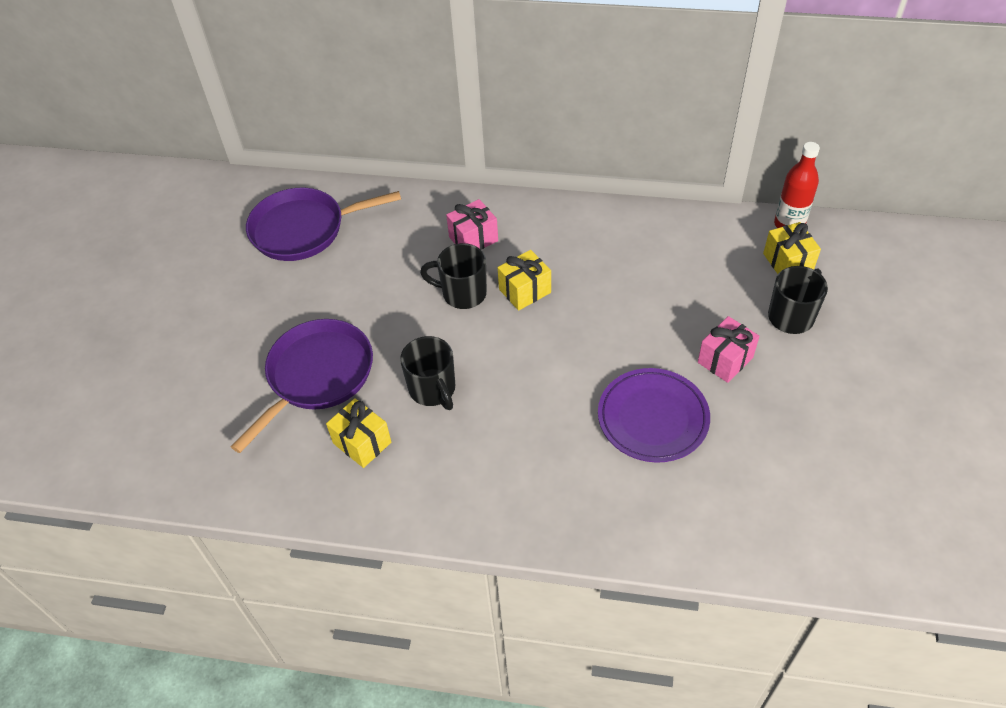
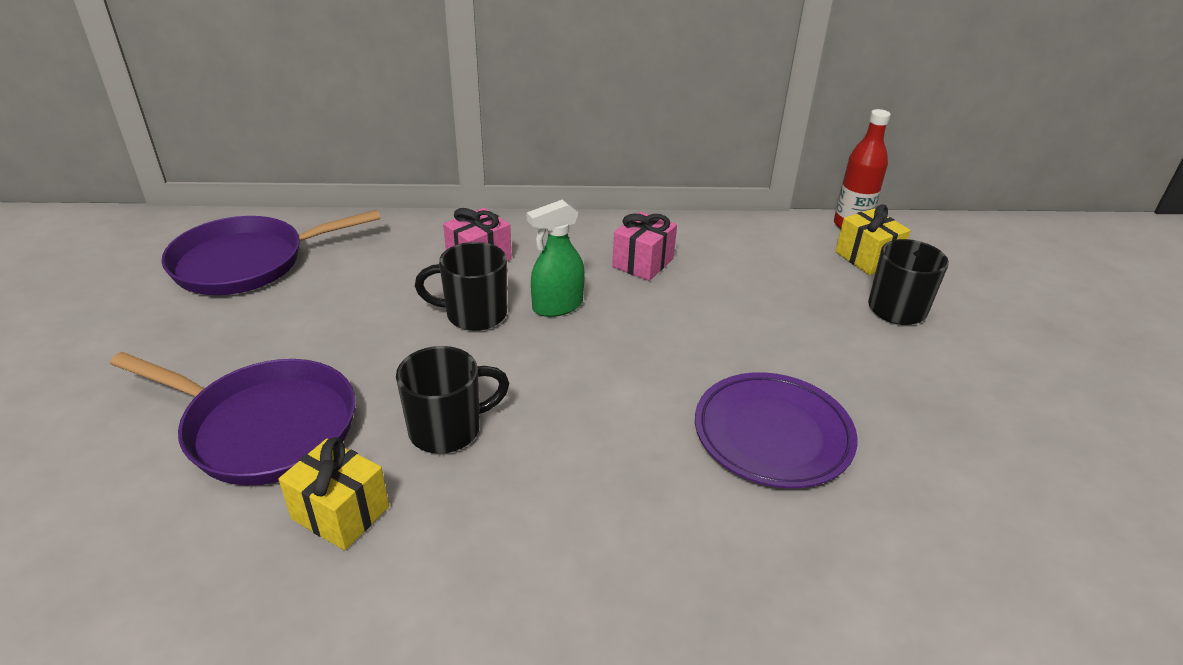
camera: 15 degrees left, 15 degrees down
(317, 375) = (265, 427): purple pan -> purple pan turned 90 degrees clockwise
(433, 390) = (448, 429): black mug -> black mug turned 75 degrees counterclockwise
(525, 291) = (557, 306): yellow gift -> green spray bottle
(725, 360) = (839, 359): pink gift -> pink gift (643, 263)

